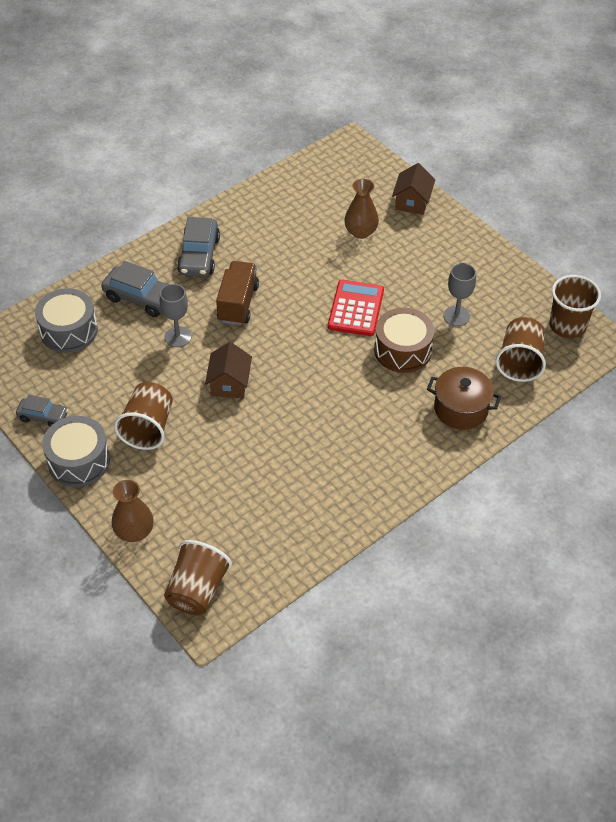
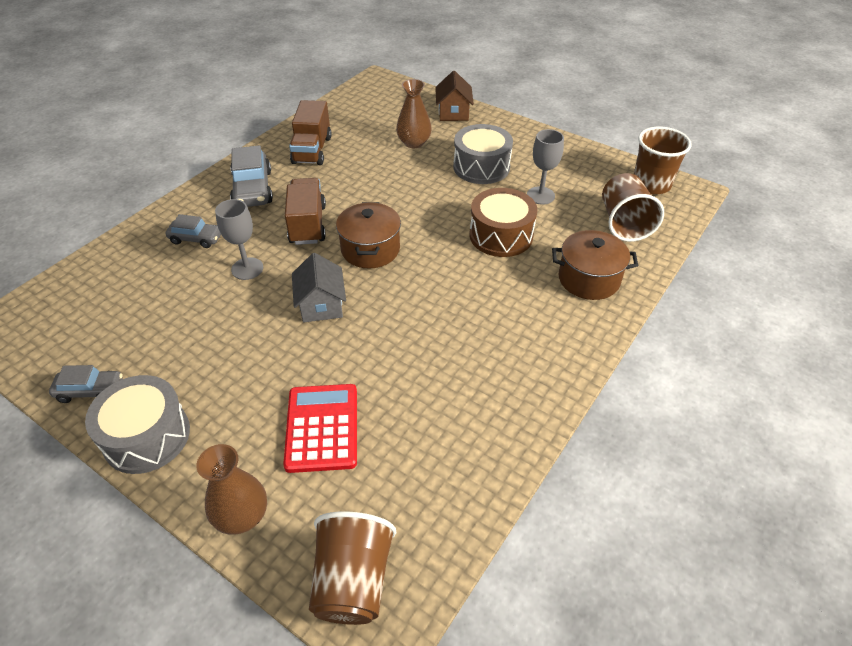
camera: 15 degrees left, 5 degrees down
(69, 330) = (113, 287): grey drum -> grey drum (481, 167)
(141, 298) = (196, 238): grey car -> grey car, size x0.61
(148, 428) = (233, 375): brown cup -> none
(229, 383) = (321, 305): brown house -> grey house
(263, 222) = (312, 150): none -> brown truck
(284, 340) = (370, 249): none -> brown pot
(356, 308) = (436, 207): red calculator -> red calculator (322, 428)

